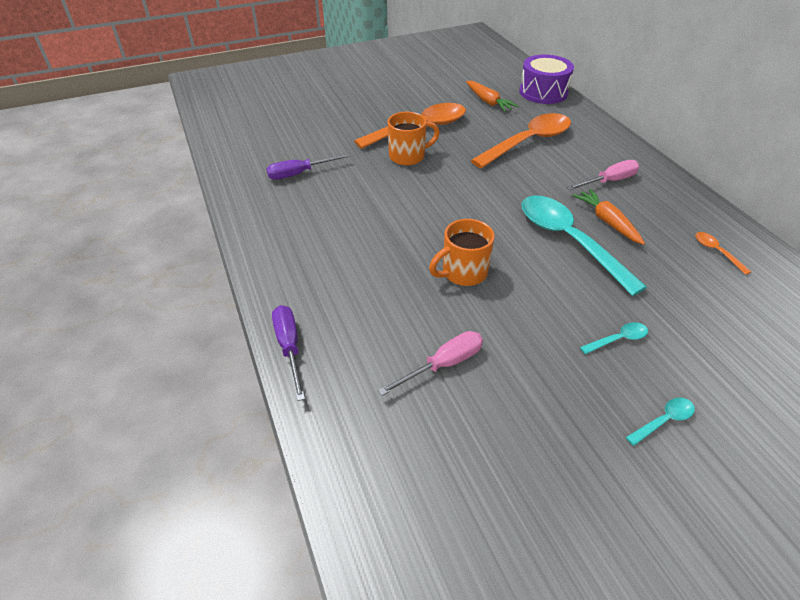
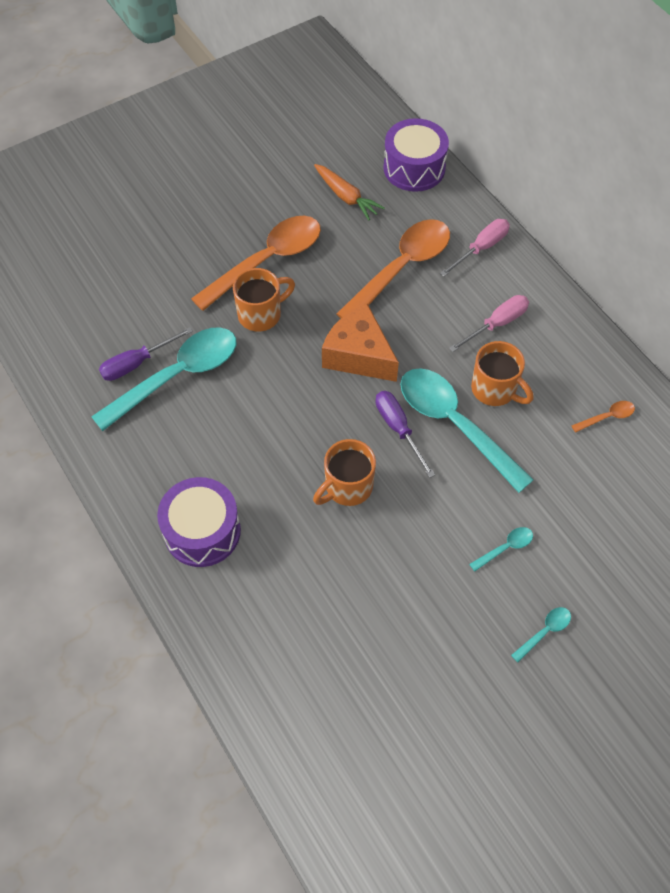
camera: 10 degrees left, 15 degrees up
(289, 347) = (189, 610): purple screwdriver -> purple screwdriver (398, 429)
(320, 288) = (202, 531): none -> purple drum
(329, 184) = (177, 376): none -> turquoise spoon
(443, 364) = (342, 605): pink screwdriver -> pink screwdriver (481, 248)
(486, 188) = (358, 355): none -> orange cheese
(607, 222) = (495, 389): orange carrot -> orange mug
(716, 252) = (607, 417): orange spoon -> orange spoon turned 105 degrees clockwise

